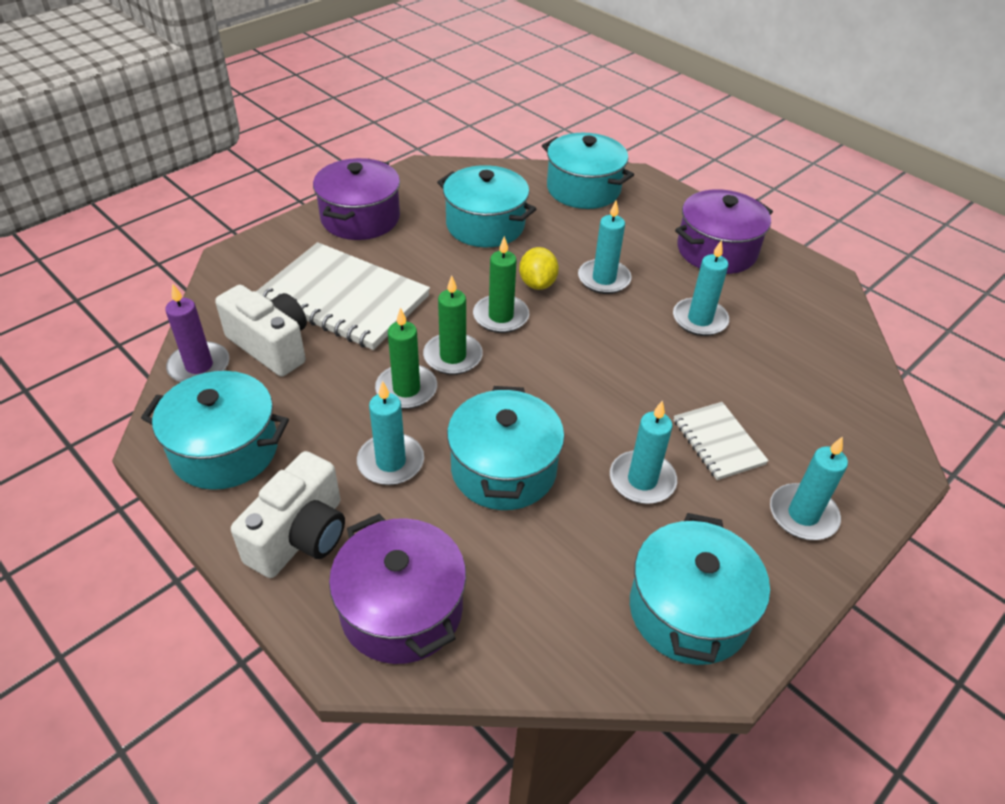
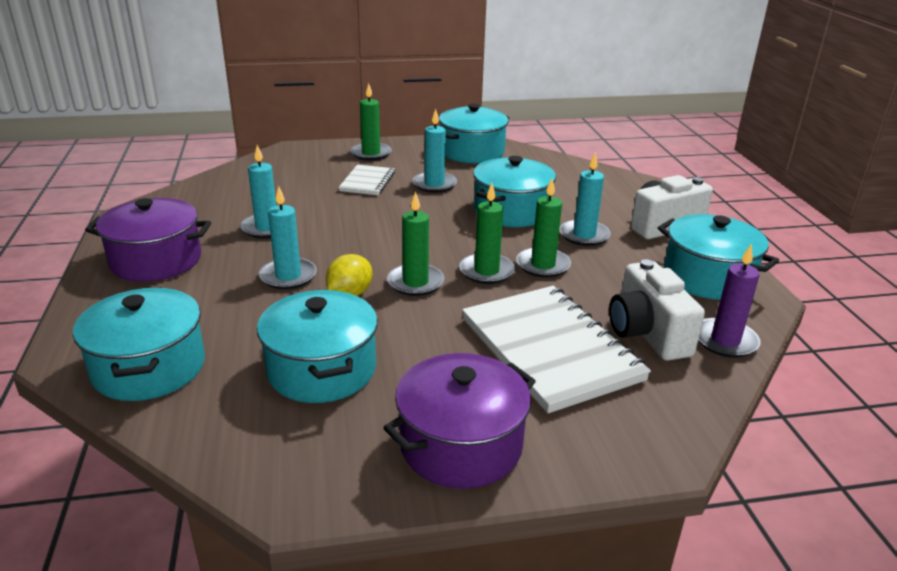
camera: 145 degrees left, 15 degrees down
(401, 609) = (616, 189): purple pot -> none
(803, 515) = (371, 154): turquoise candle -> green candle

